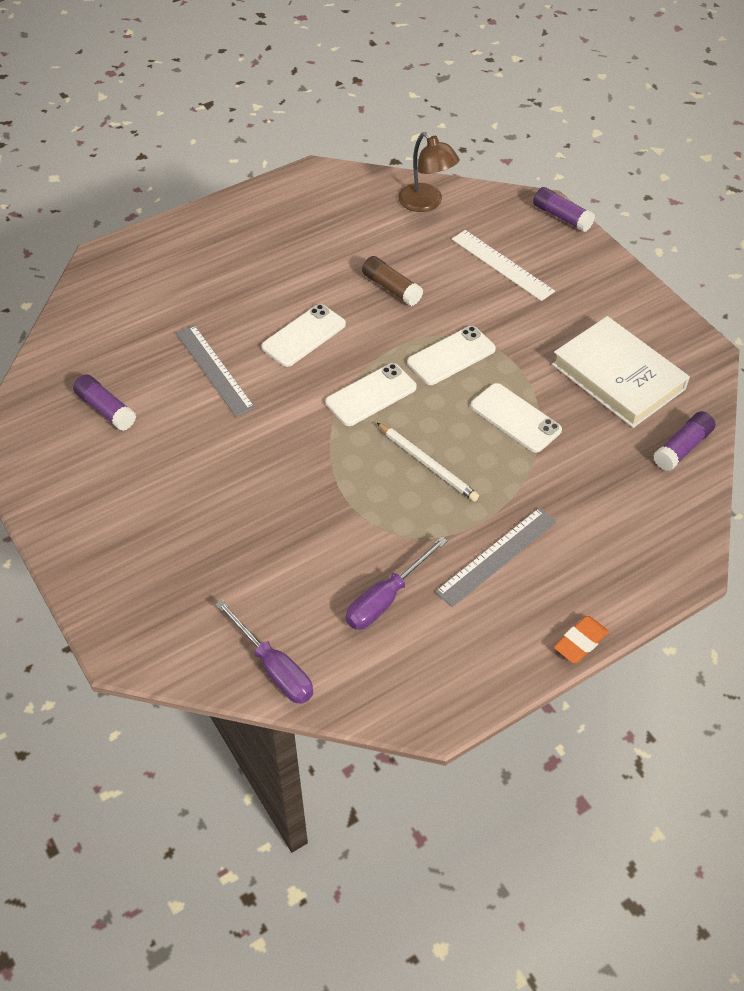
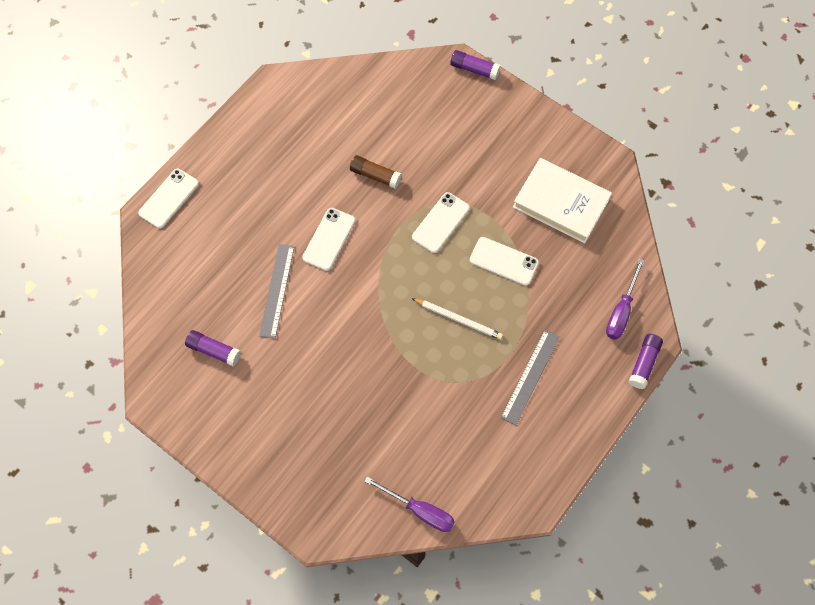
camera: 20 degrees left, 15 degrees up
(214, 370) = (276, 290): grey ruler -> grey ruler turned 60 degrees clockwise
(371, 395) = (397, 275): white phone -> white phone (169, 198)
(386, 598) = (471, 434): purple screwdriver -> purple screwdriver (621, 311)
(426, 203) = (370, 87): brown lamp -> none
(502, 265) = (447, 129): white ruler -> none
(580, 642) = (605, 422): orange eraser -> none
(682, 448) = (622, 249): purple glue stick -> purple glue stick (644, 363)

